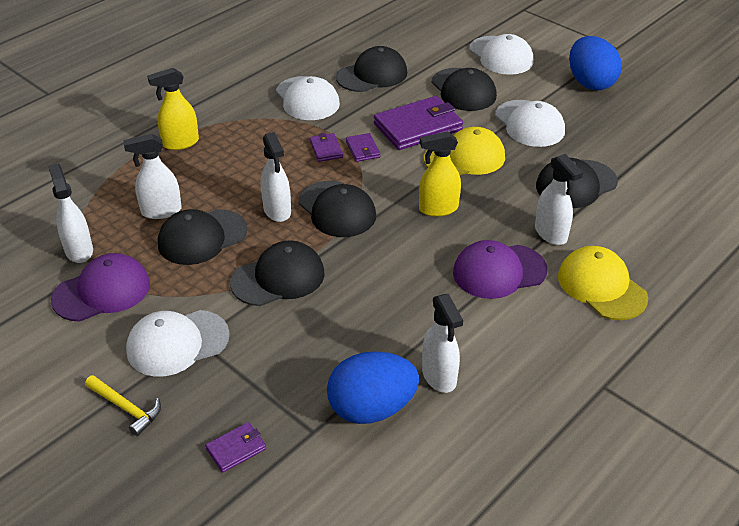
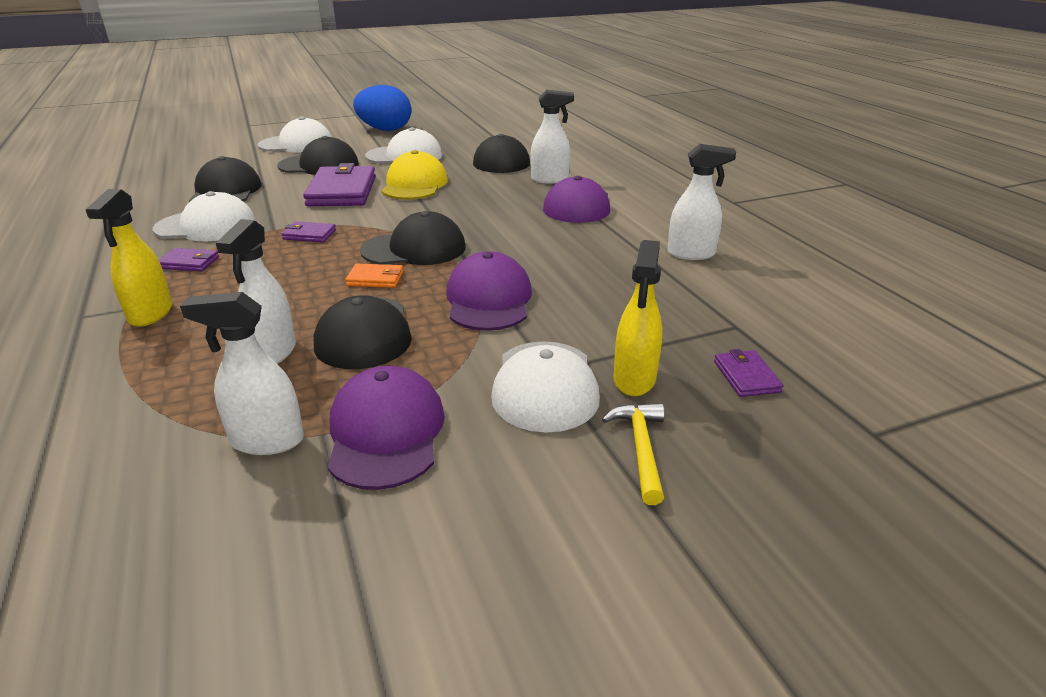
camera: 65 degrees left, 10 degrees down
(126, 408) = (641, 449): yellow hammer -> yellow hammer turned 60 degrees counterclockwise
(277, 211) = (375, 279): white spray bottle -> orange wallet
(278, 278) = (489, 300): black cap -> purple cap
(363, 149) = (337, 219): purple wallet -> purple wallet (189, 263)
(372, 408) = (717, 290): blue egg -> none
(438, 209) = (470, 208): yellow spray bottle -> yellow spray bottle (634, 379)
(601, 287) = (626, 179): yellow cap -> none

